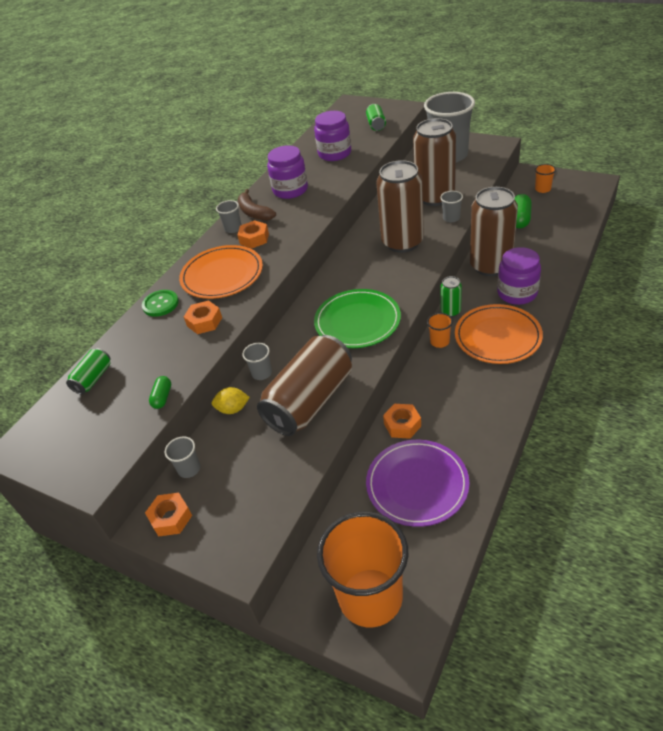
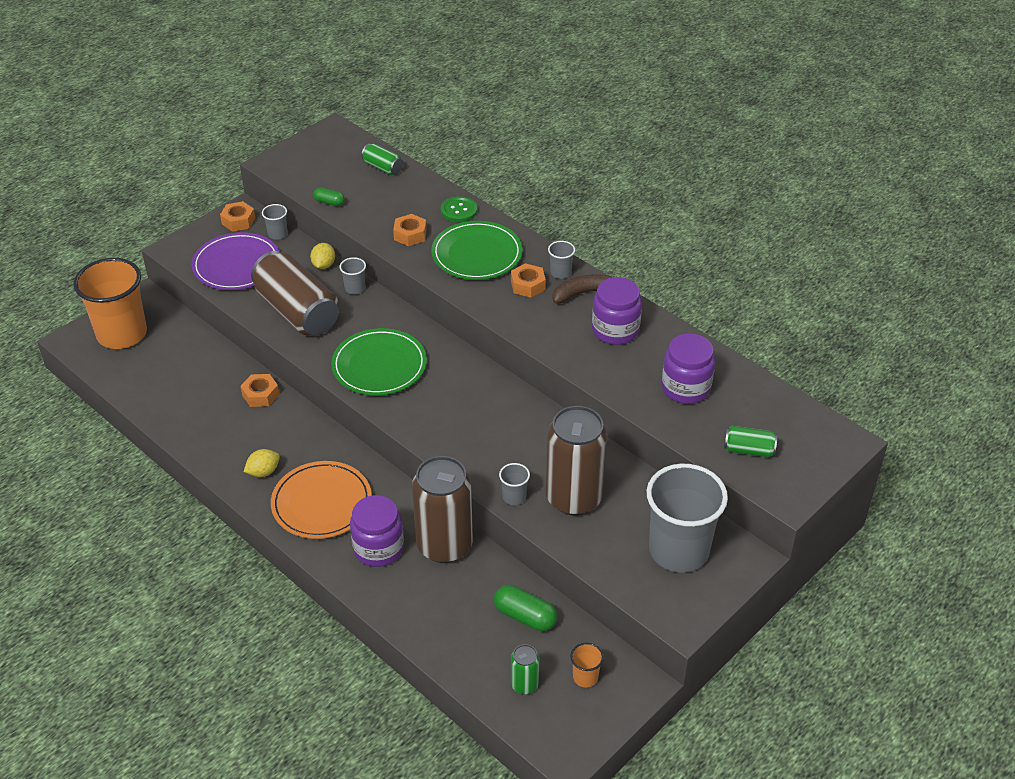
camera: 100 degrees right, 0 degrees up
(222, 275) = (477, 254): orange plate -> green plate
(402, 242) = (492, 437): brown can -> none
(417, 484) = (192, 385): purple plate -> purple plate (236, 265)
(439, 341) = (347, 455): orange cup -> none
(450, 311) = (387, 479): green can -> green can (524, 684)
(490, 383) = (263, 472): none -> yellow lemon

